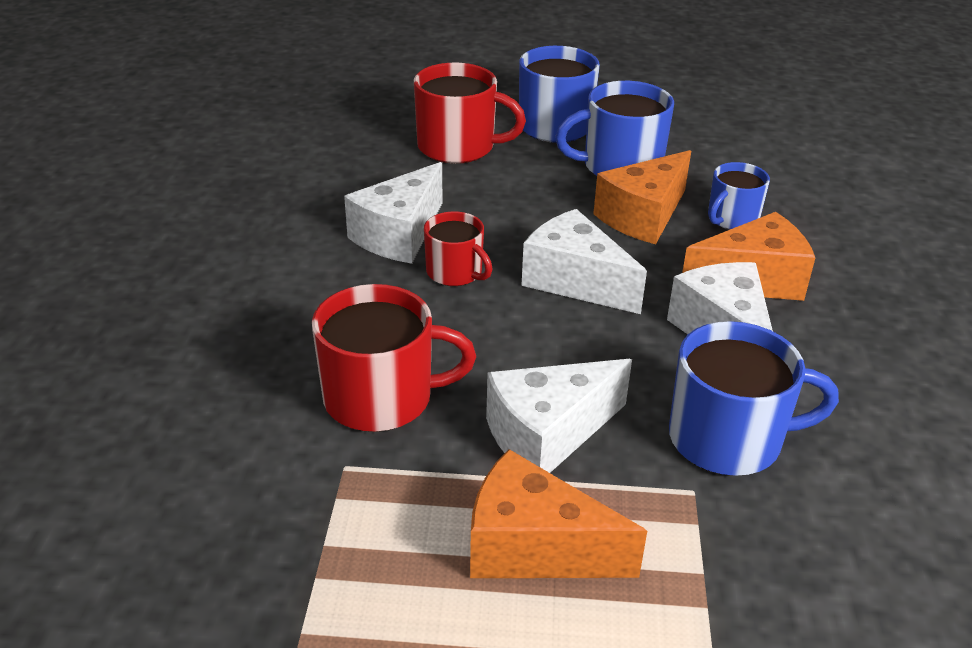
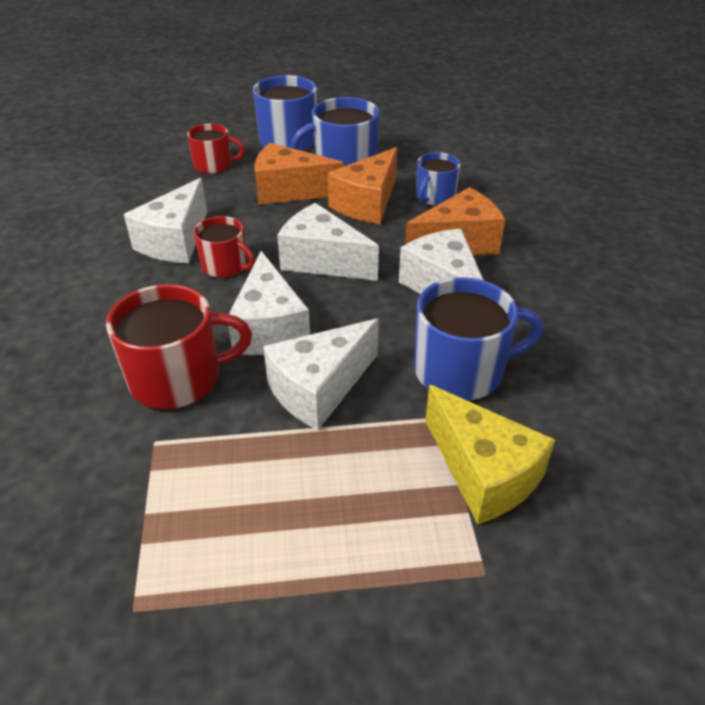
camera: 10 degrees left, 5 degrees up
(458, 147) = (214, 165): red mug -> red mug, size x0.61
(498, 354) = (269, 328): none -> white cheese
(534, 547) = (322, 486): orange cheese -> orange cheese (289, 191)
(734, 565) = (483, 473): none -> yellow cheese

